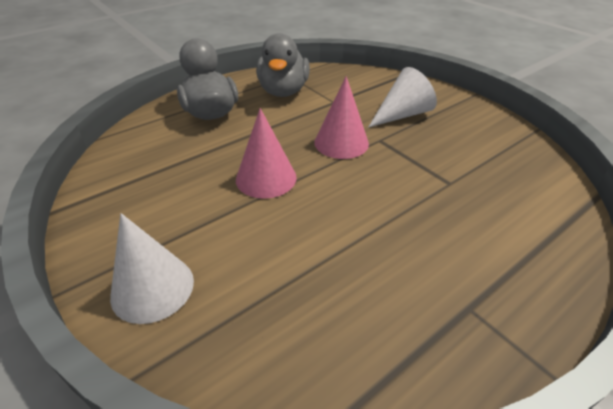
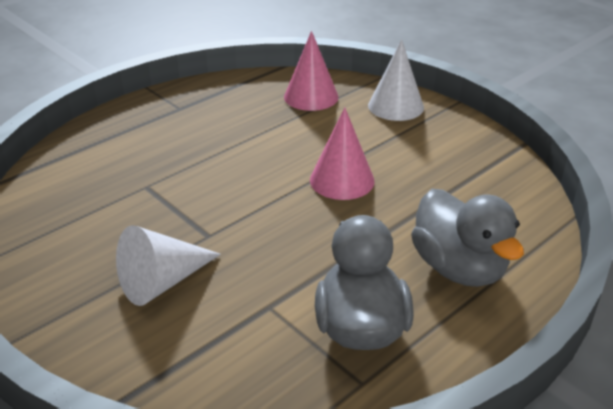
camera: 175 degrees right, 5 degrees down
(341, 142) = (259, 227): pink cone -> pink cone (311, 97)

